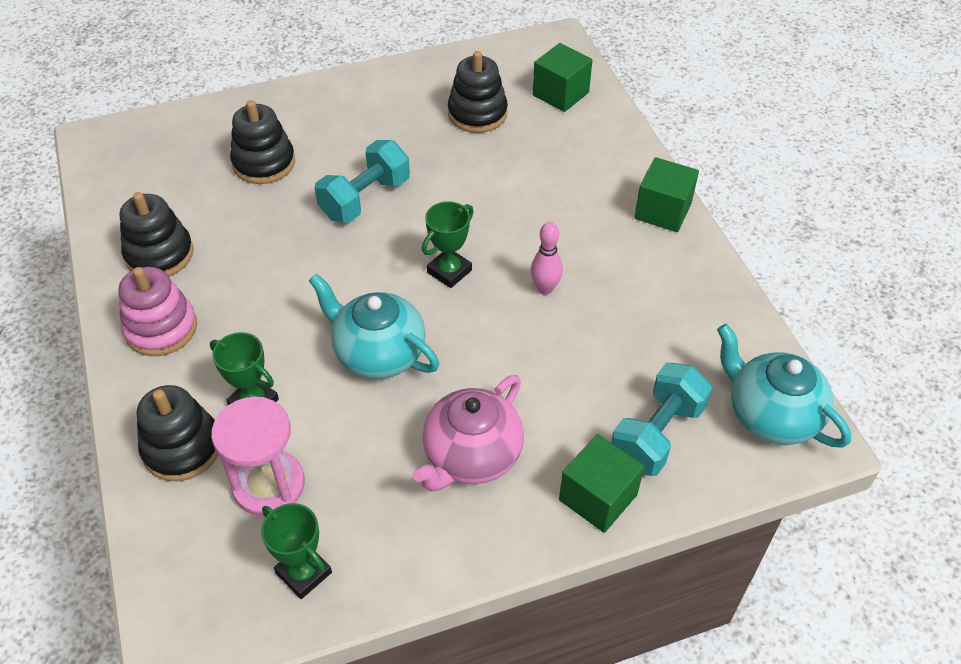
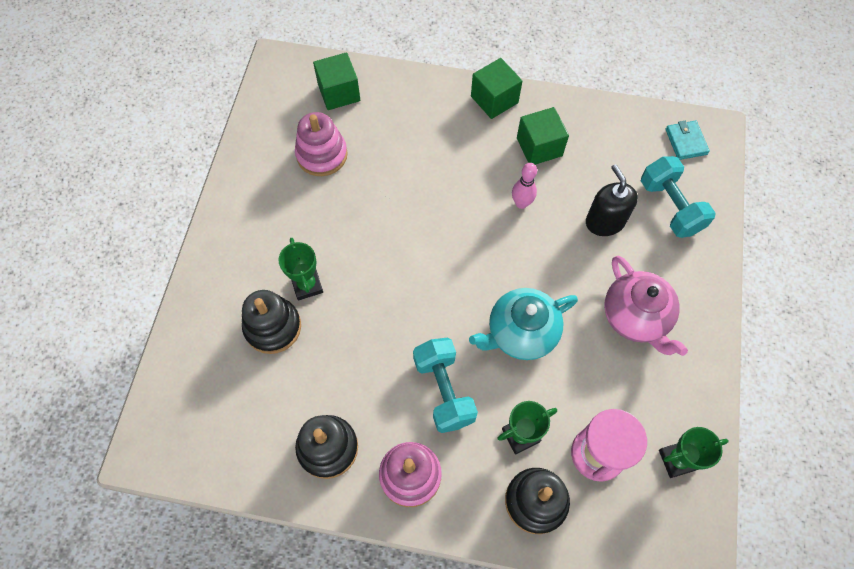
camera: 60 degrees left, 15 degrees up
(365, 199) = (363, 272): turquoise dumbbell -> turquoise dumbbell (444, 390)
(449, 271) = (471, 252): green trophy -> green trophy (307, 285)
(477, 113) = (322, 155): black stacking toy -> pink stacking toy
(582, 375) = (605, 221): none -> black soap dispenser
(598, 497) = (699, 263): green cube -> green cube (539, 147)
(771, 415) = (686, 142): turquoise teapot -> turquoise wallet

